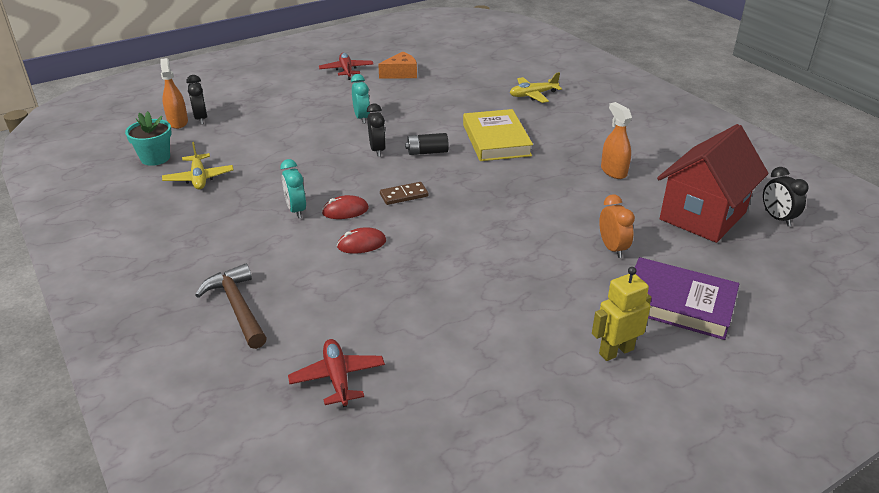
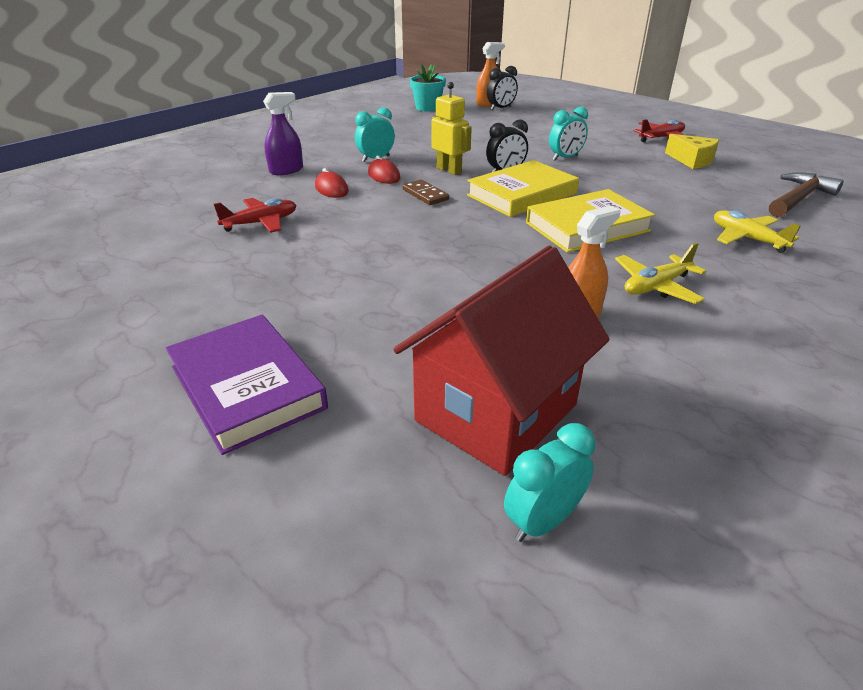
camera: 75 degrees right, 0 degrees up
(199, 178) = (406, 123): yellow plane -> yellow plane (656, 286)
(237, 307) = (234, 162): brown hammer -> brown hammer (798, 198)
(291, 269) = (286, 170): none -> purple spray bottle
(337, 378) = (142, 206): red plane -> red plane (261, 223)
(401, 73) = (692, 160): orange cheese -> yellow cheese
(427, 152) = (521, 194): black battery -> yellow book
(612, 248) = (367, 326): orange clock -> none
(616, 351) = (151, 339): yellow robot -> yellow robot (449, 170)
(678, 303) = (247, 387): purple book -> purple book turned 45 degrees counterclockwise
(703, 216) = (496, 413): red house -> red house turned 75 degrees counterclockwise
(777, 218) = (543, 521): black clock -> turquoise clock

